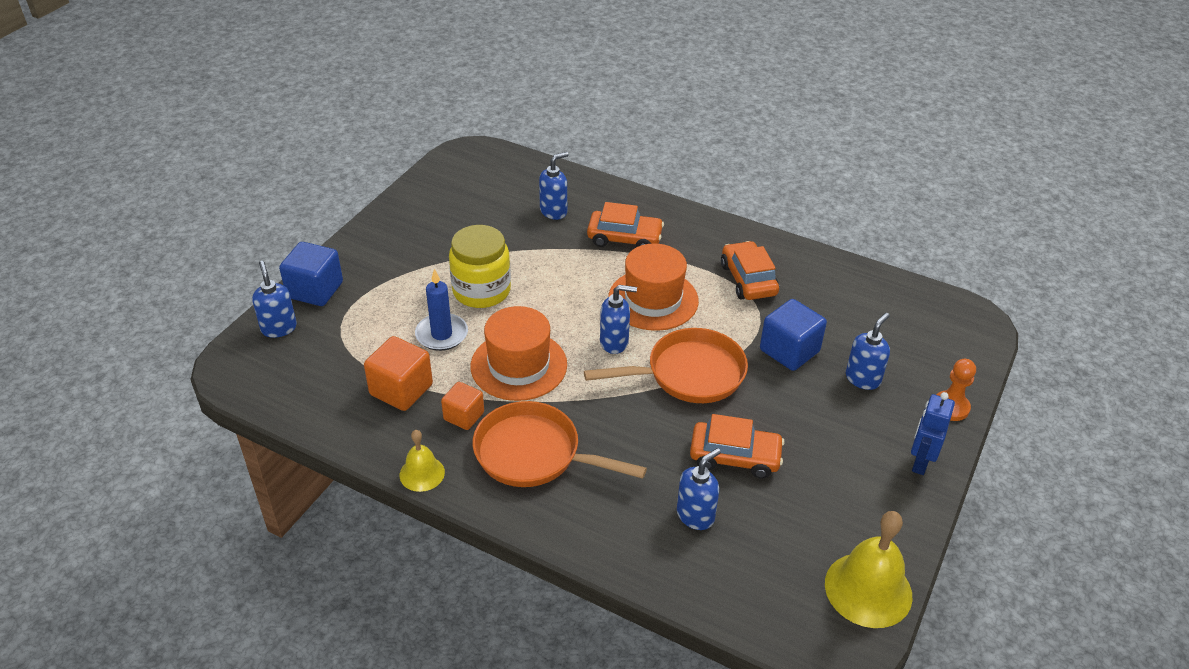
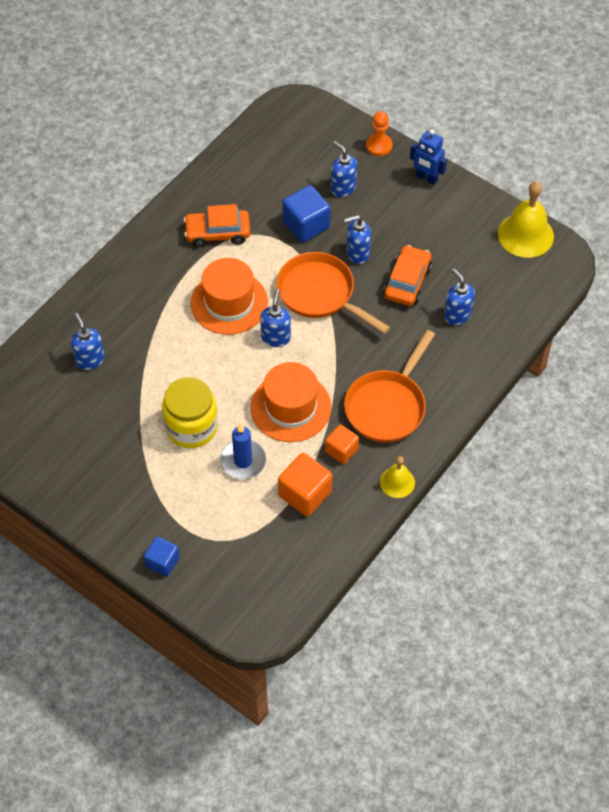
camera: 80 degrees left, 15 degrees up
(279, 328) = (210, 591): blue soap dispenser -> blue soap dispenser (357, 253)
(315, 290) = (163, 562): blue cube -> blue cube, size x0.64
(624, 238) = (143, 310): orange car -> none
(689, 374) = (320, 294): orange pan -> orange pan turned 45 degrees counterclockwise

